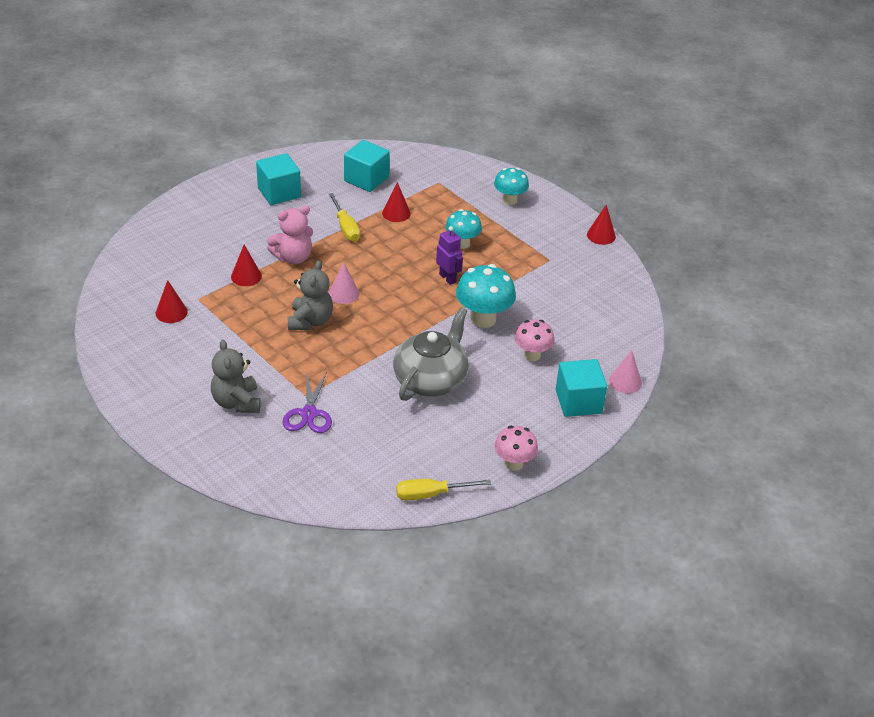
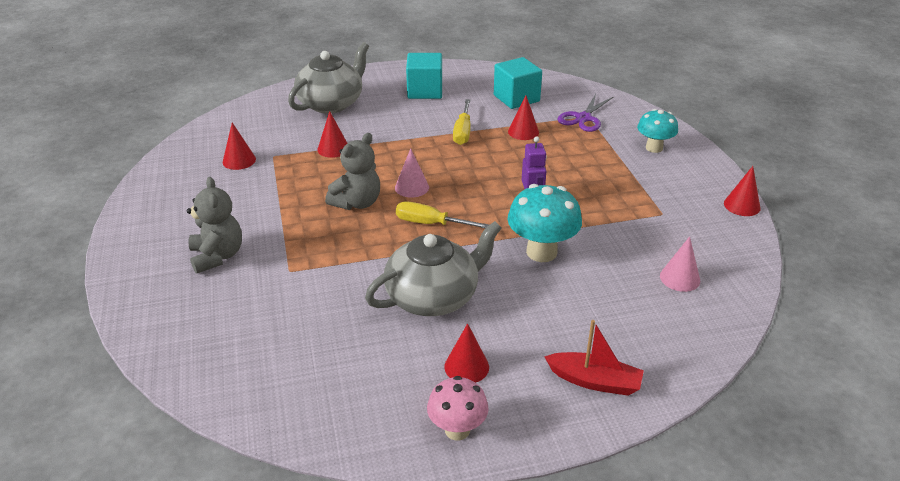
camera: 30 degrees right, 5 degrees down
(203, 229) = (331, 103): none -> grey teapot
(236, 402) = (217, 256): grey teddy bear -> grey teddy bear turned 150 degrees clockwise
(293, 257) = (390, 144): pink teddy bear -> none
(308, 413) = (275, 290): purple scissors -> purple scissors (583, 118)
(431, 494) = (326, 430): yellow screwdriver -> yellow screwdriver (430, 224)
(462, 243) = (572, 174): turquoise mushroom -> none
(490, 421) = (466, 367): none -> red cone
(532, 355) = (572, 307): pink mushroom -> none
(578, 402) = (594, 381): turquoise cube -> red boat
(625, 382) = (674, 377): pink cone -> pink cone (680, 278)

